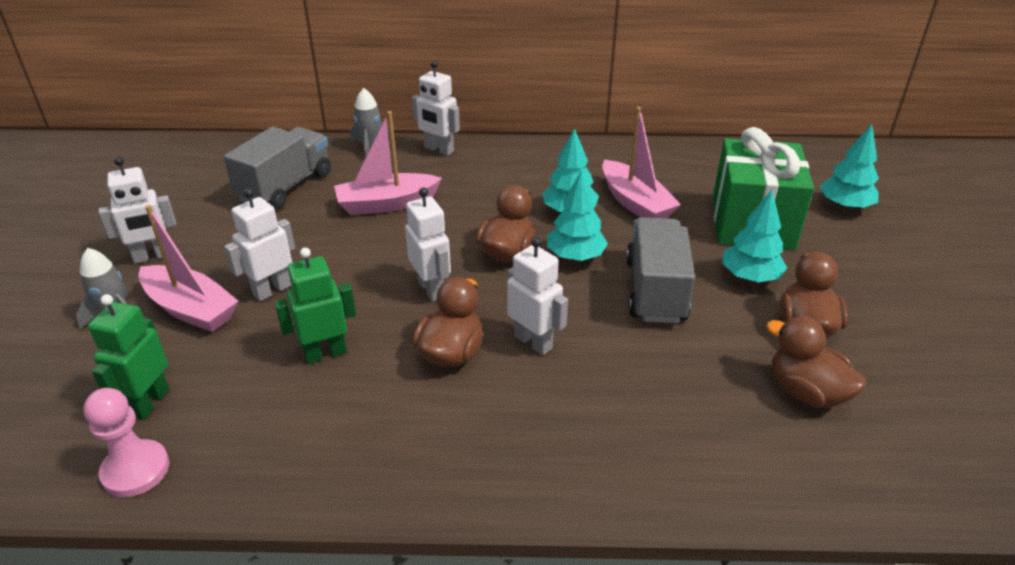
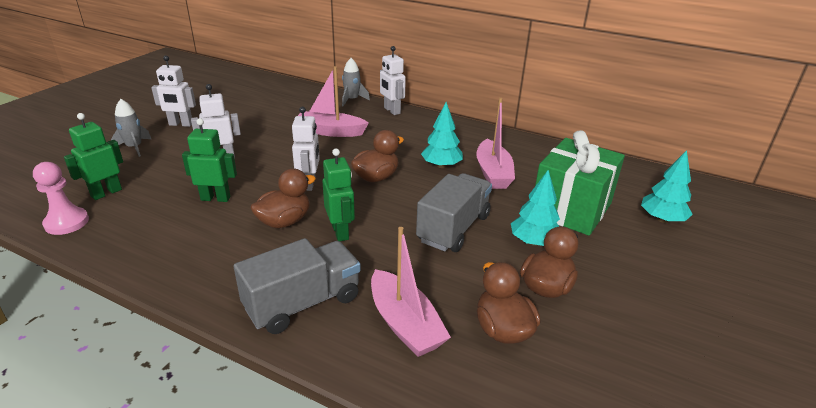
camera: 25 degrees right, 5 degrees down
(190, 309) = (172, 155): pink boat -> pink boat (405, 324)
(286, 187) = (283, 108): grey truck -> grey truck (303, 303)
(533, 342) = (340, 232): white robot -> green robot
(575, 256) = (418, 192): turquoise tree -> none

